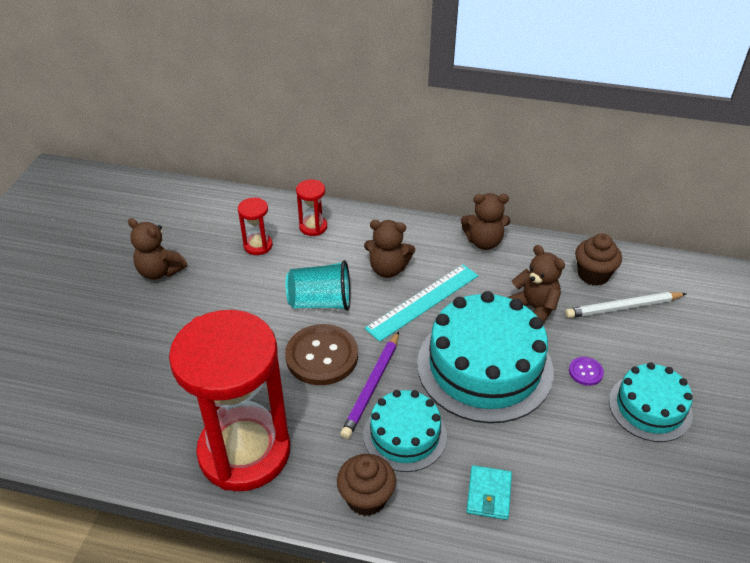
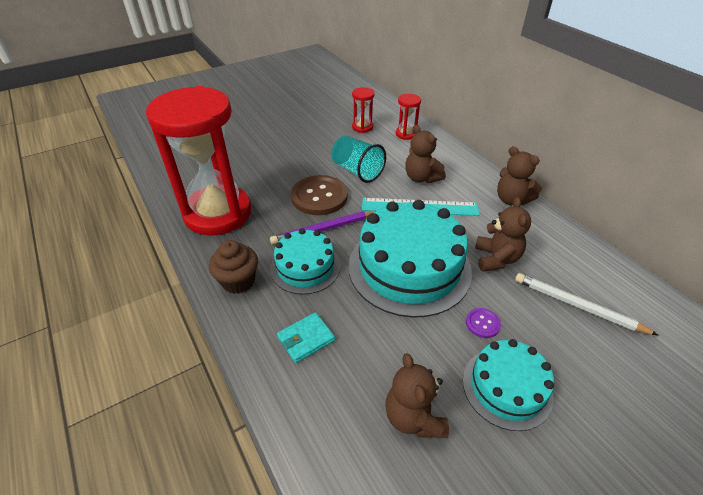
camera: 45 degrees right, 0 degrees up
(160, 271) = (298, 113): brown teddy bear -> brown teddy bear (414, 417)
(593, 274) = (579, 269): brown cupcake -> none

